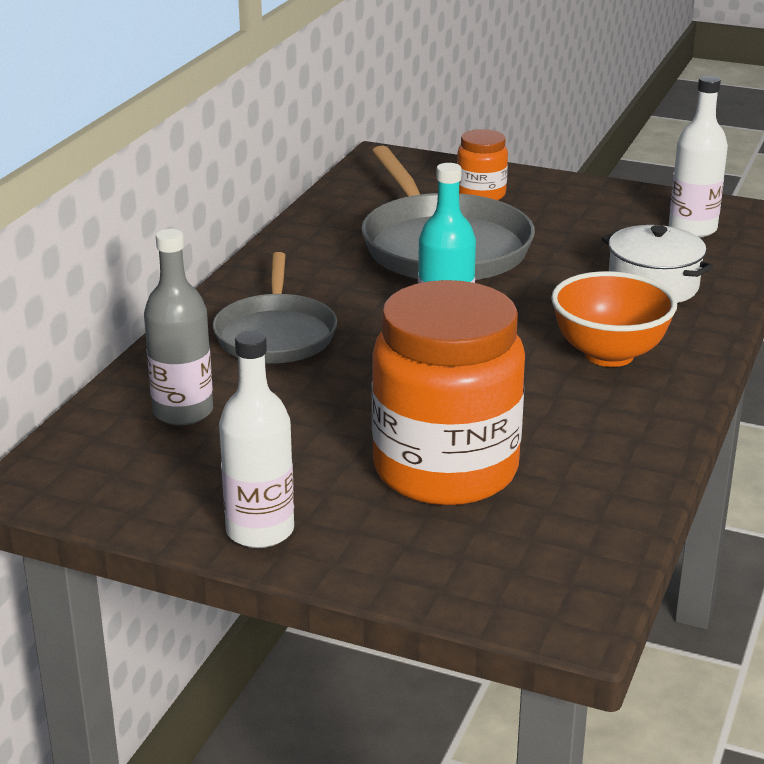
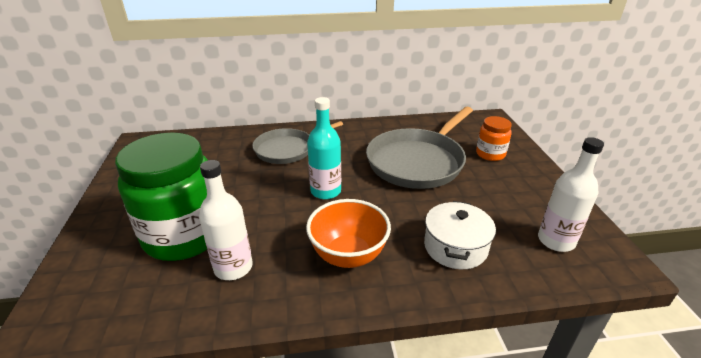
camera: 60 degrees right, 5 degrees up
(183, 412) = (206, 151): grey bottle -> none
(260, 531) = (113, 201): white bottle -> white bottle (233, 267)
(445, 470) = (184, 235): orange jar -> green jar

